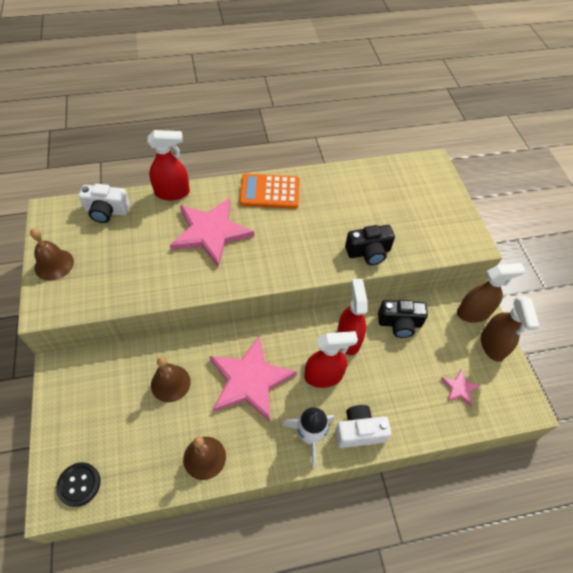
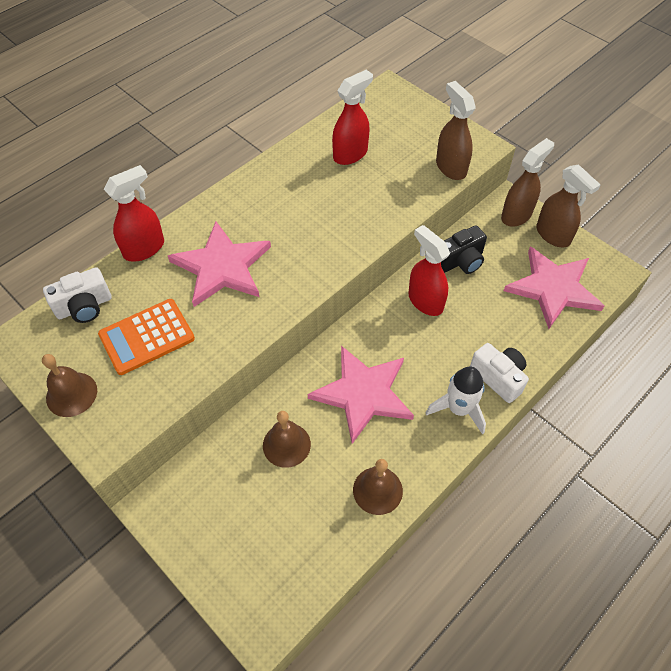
camera: 30 degrees left, 0 degrees up
(79, 484) = (273, 597): black button -> none
(269, 192) = (250, 195): orange calculator -> orange calculator (147, 337)
(323, 376) = (429, 348): red spray bottle -> red spray bottle (350, 154)
(359, 431) = (498, 377): white camera -> white camera turned 90 degrees clockwise
(368, 252) = (395, 204): black camera -> none
(434, 247) = (451, 167): none -> brown spray bottle
(459, 388) = (553, 288): pink star -> pink star, size x2.32

